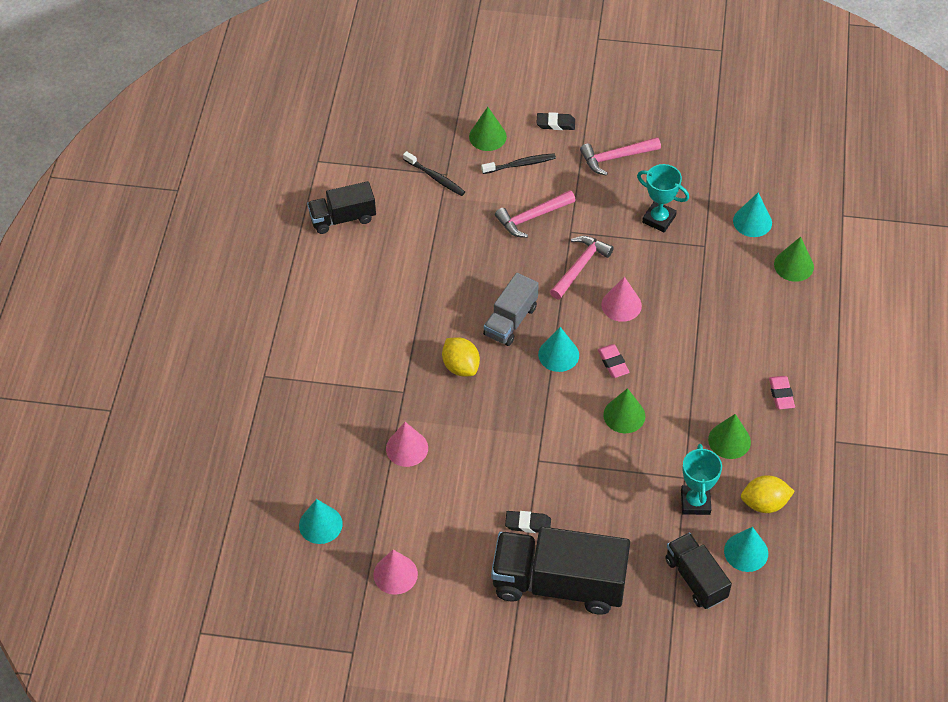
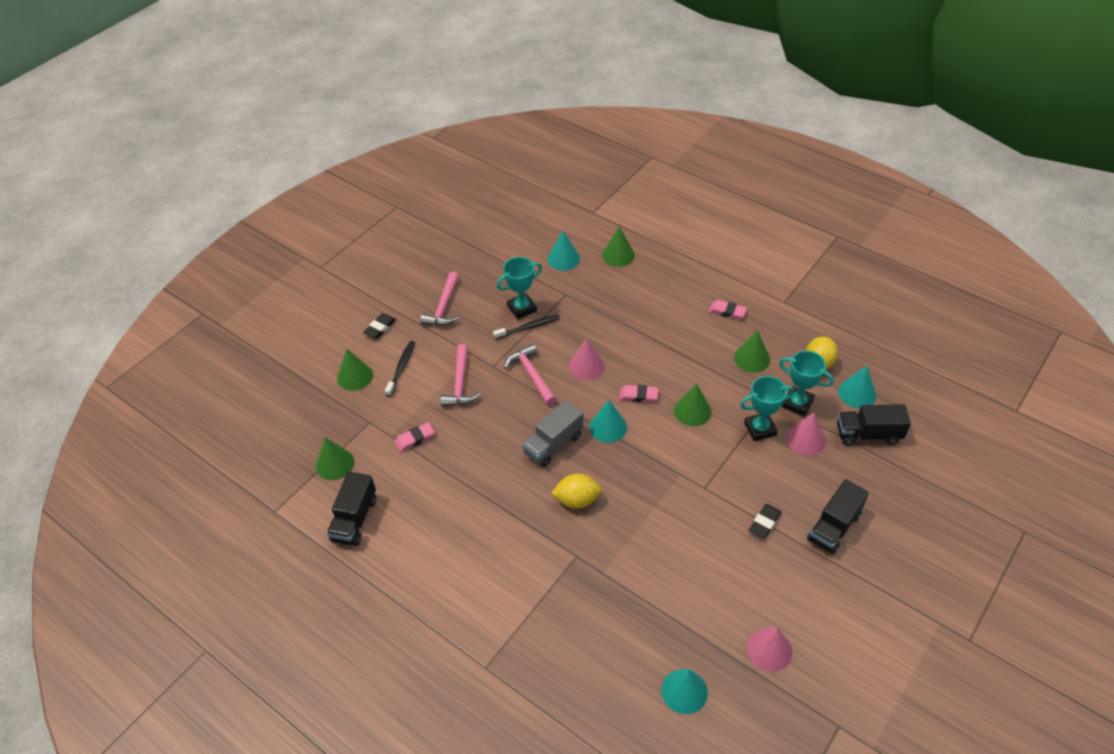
camera: 60 degrees left, 5 degrees down
(387, 174) = (335, 464): none -> green cone
(407, 448) = (638, 580): pink cone -> pink cone (805, 439)
(435, 177) = (367, 431): black toothbrush -> black toothbrush (528, 327)
(449, 216) = (415, 439): none -> pink eraser
(510, 321) = (553, 444): grey truck -> grey truck turned 75 degrees clockwise
(559, 583) = (833, 527): black truck -> black truck, size x0.57
(639, 481) = (760, 429): none -> turquoise trophy

